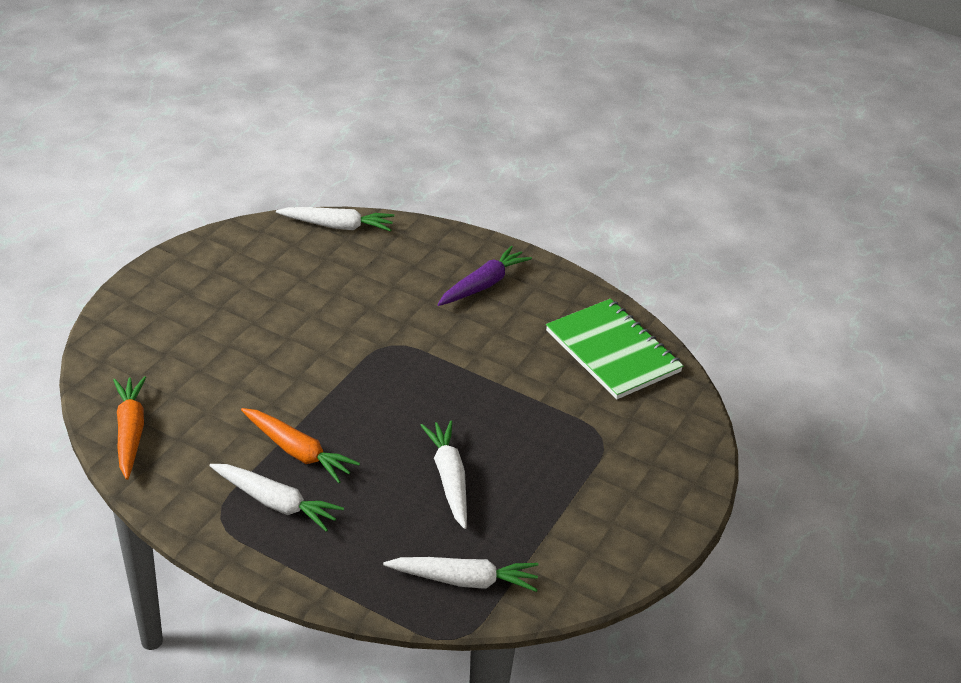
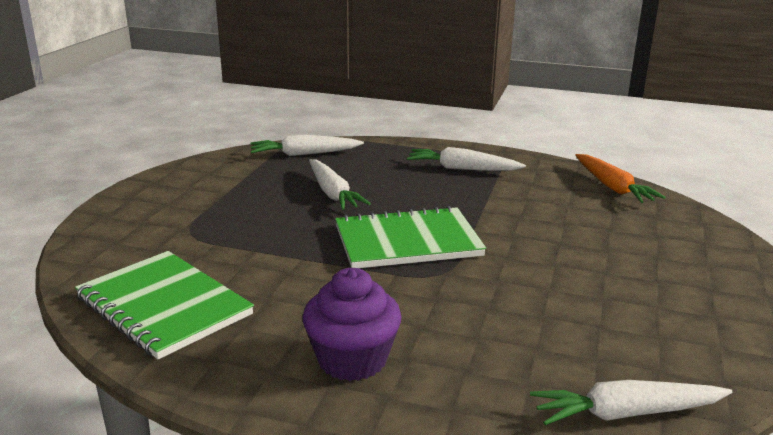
camera: 170 degrees right, 15 degrees down
(297, 451) = (469, 193): orange carrot -> none
(399, 387) = (407, 241): none -> green notebook
(483, 285) = (352, 359): purple carrot -> purple cupcake

